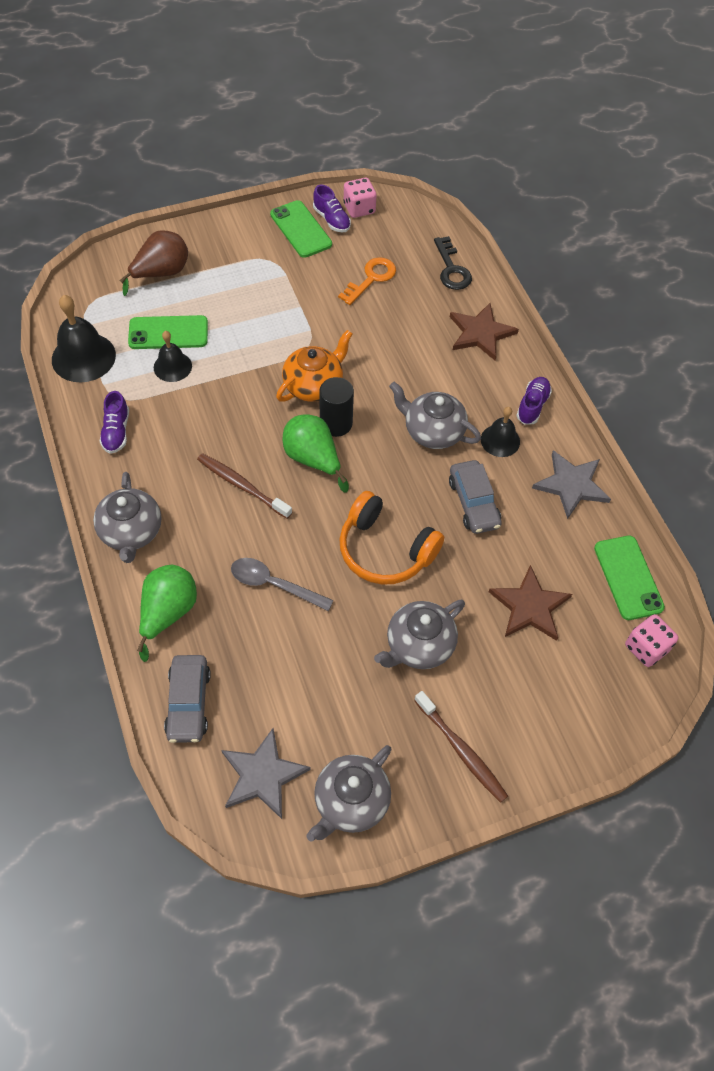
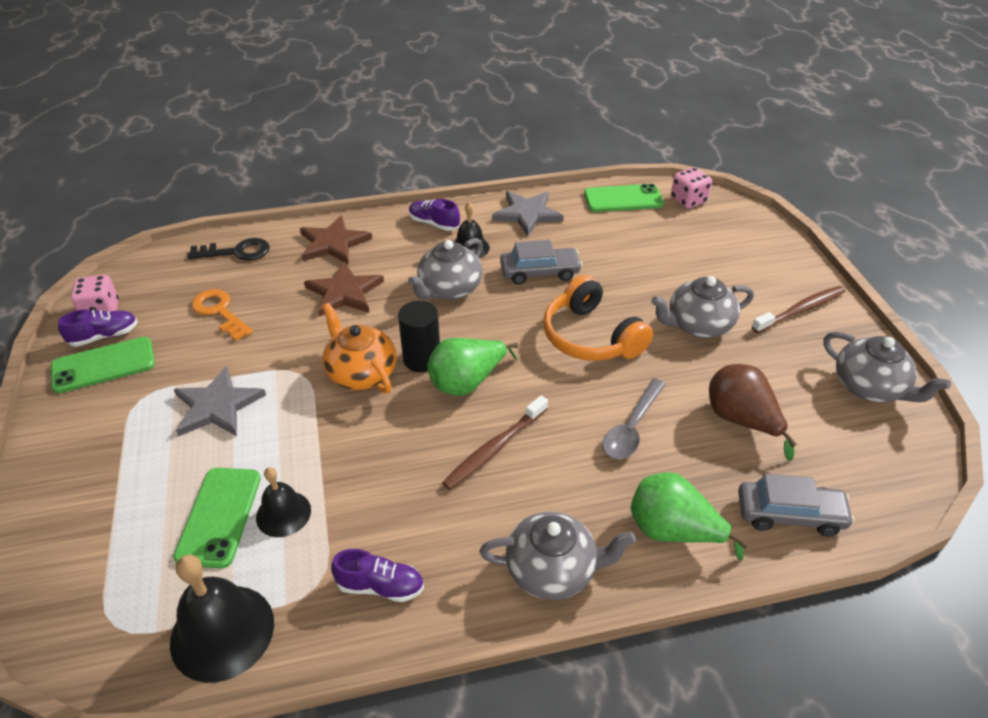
camera: 80 degrees left, 15 degrees down
(161, 273) = (98, 522): brown pear -> brown pear (741, 420)
(262, 775) = (860, 452): grey star -> grey star (217, 406)
(385, 550) = (590, 337): orange headphones -> orange headphones turned 105 degrees clockwise
(418, 645) = (698, 325): grey teapot -> grey teapot turned 105 degrees clockwise
(530, 606) = (653, 253): brown star -> brown star (344, 292)

